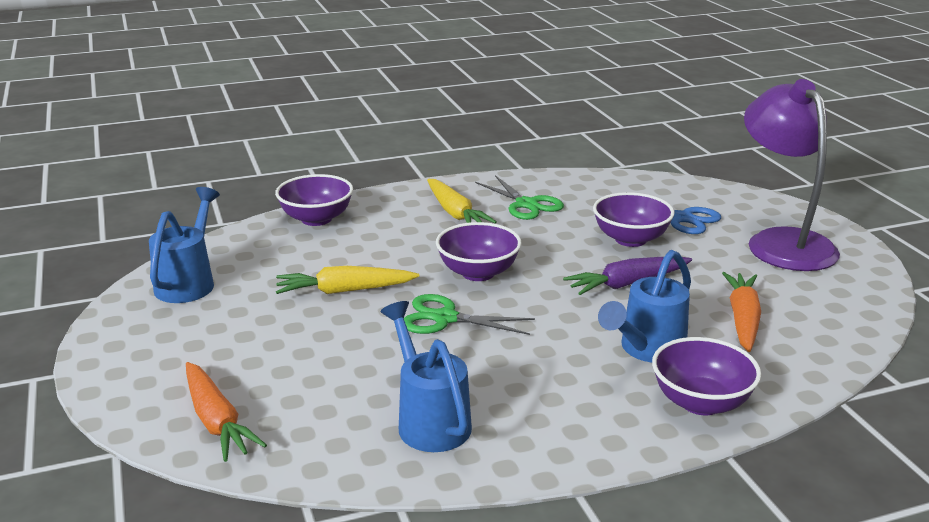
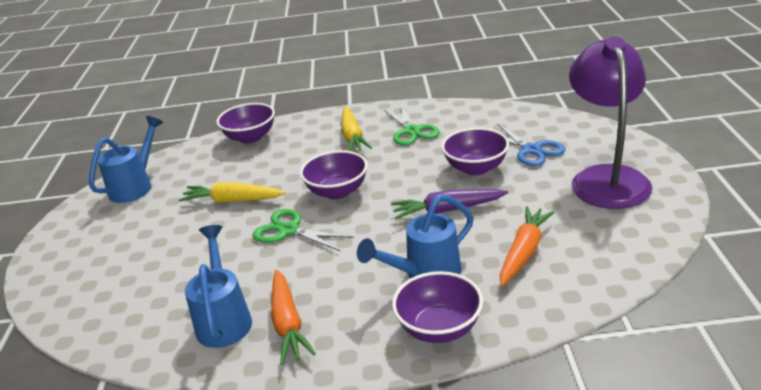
camera: 20 degrees right, 5 degrees up
(217, 421) = (85, 302): orange carrot -> orange carrot (288, 323)

